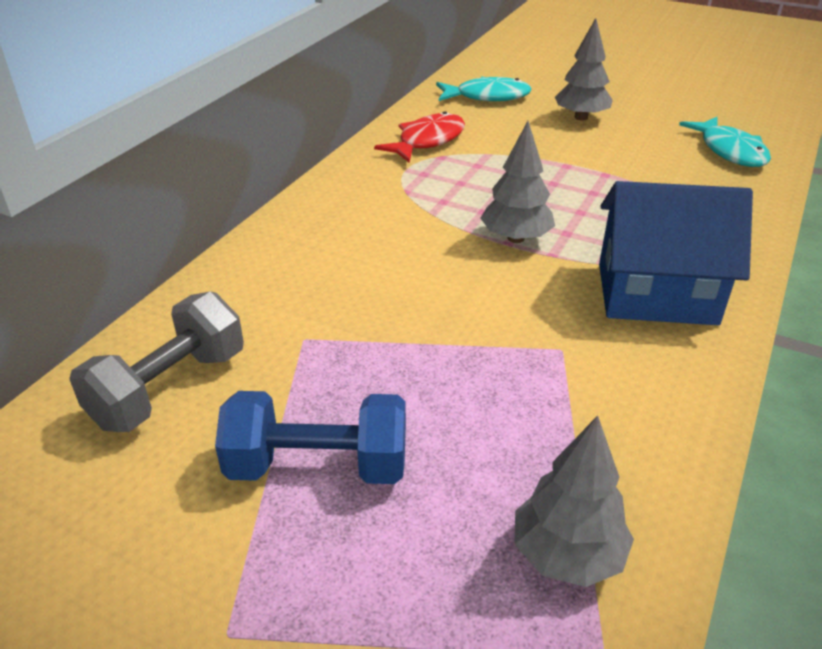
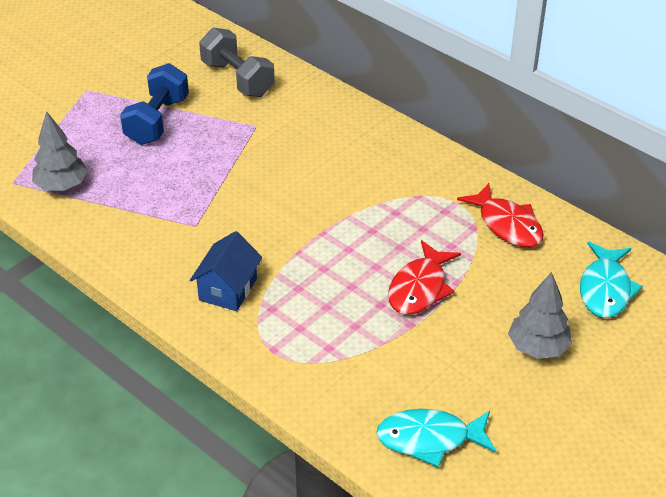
camera: 105 degrees right, 5 degrees up
(516, 238) = (326, 238): grey tree -> none
(552, 174) = (419, 288): none -> red fish
(656, 294) = (228, 289): blue house -> blue house, size x0.62

